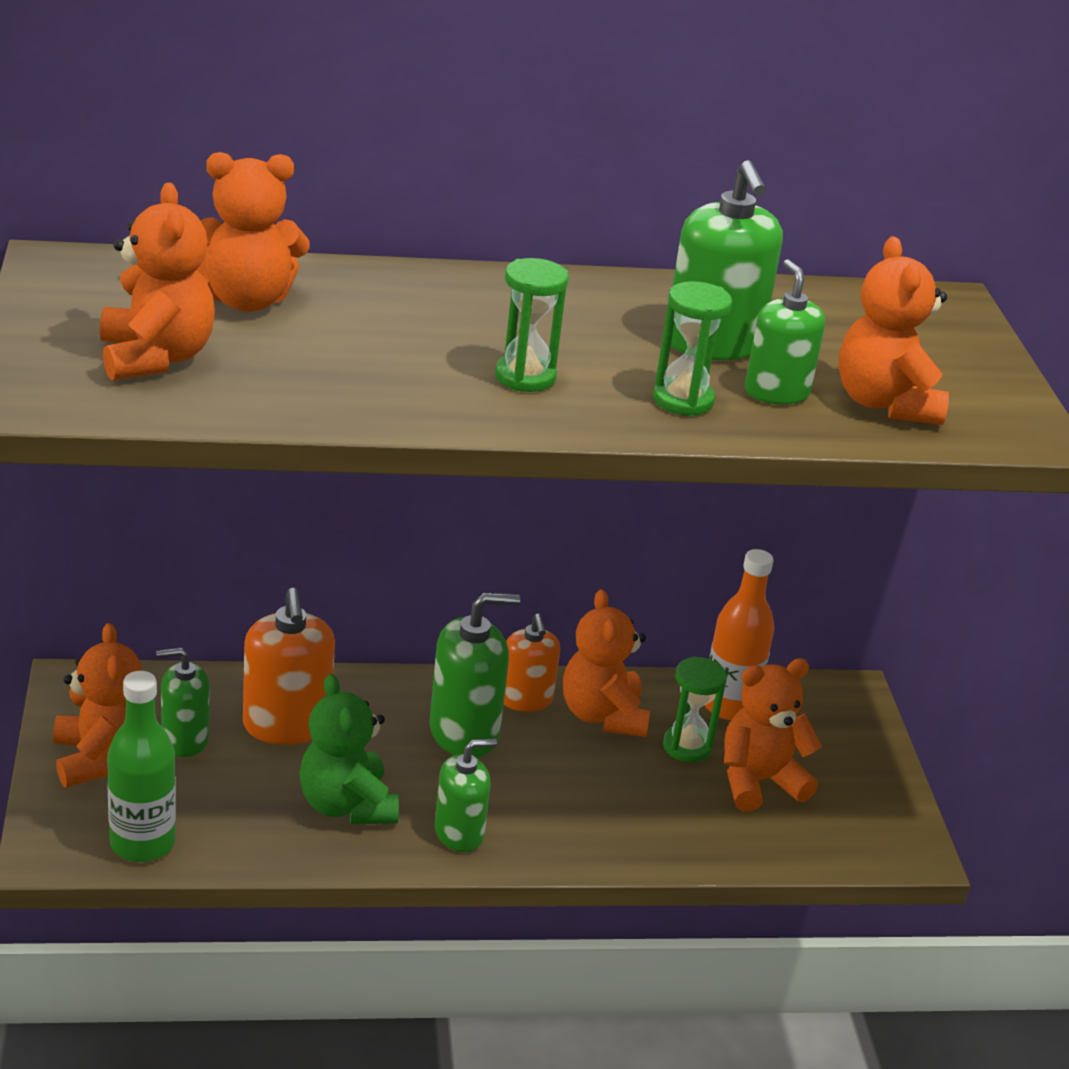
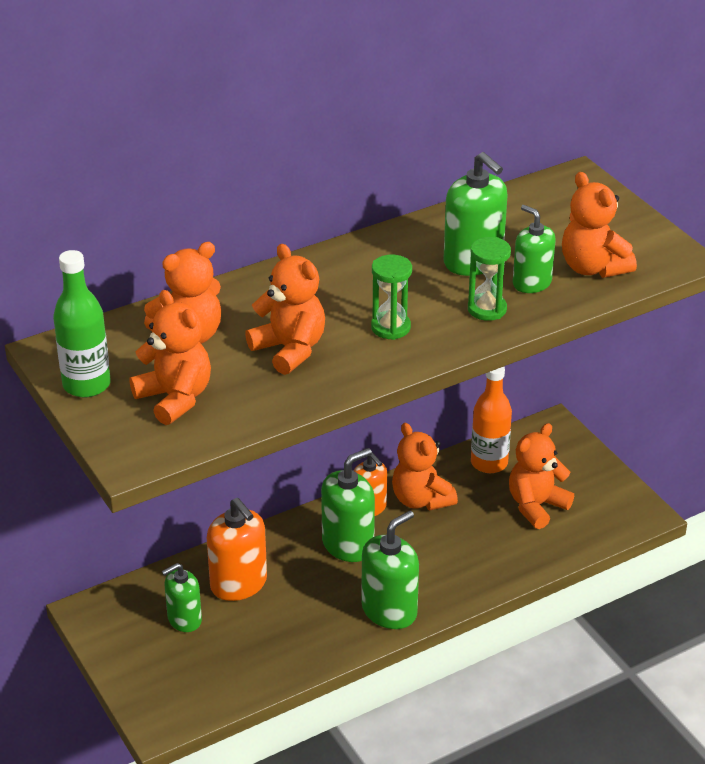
camera: 20 degrees left, 5 degrees up
(100, 758) = (142, 653): orange teddy bear -> orange teddy bear (290, 349)
(142, 843) = (210, 696): green bottle -> green bottle (86, 385)
(347, 805) = (312, 621): green teddy bear -> none
(459, 833) = (389, 610): green soap dispenser -> green soap dispenser, size x1.52
(687, 746) = (482, 500): green hourglass -> none

